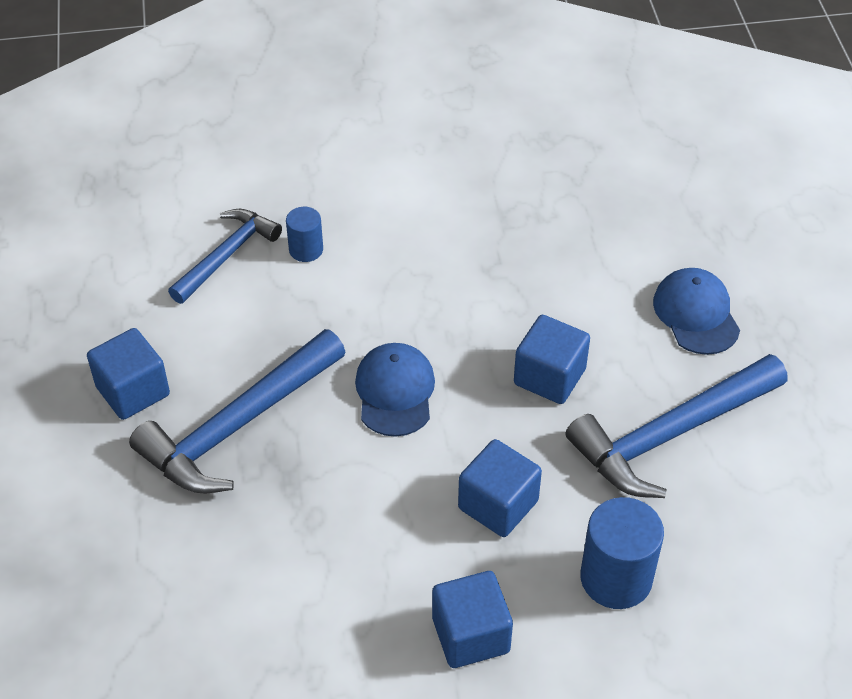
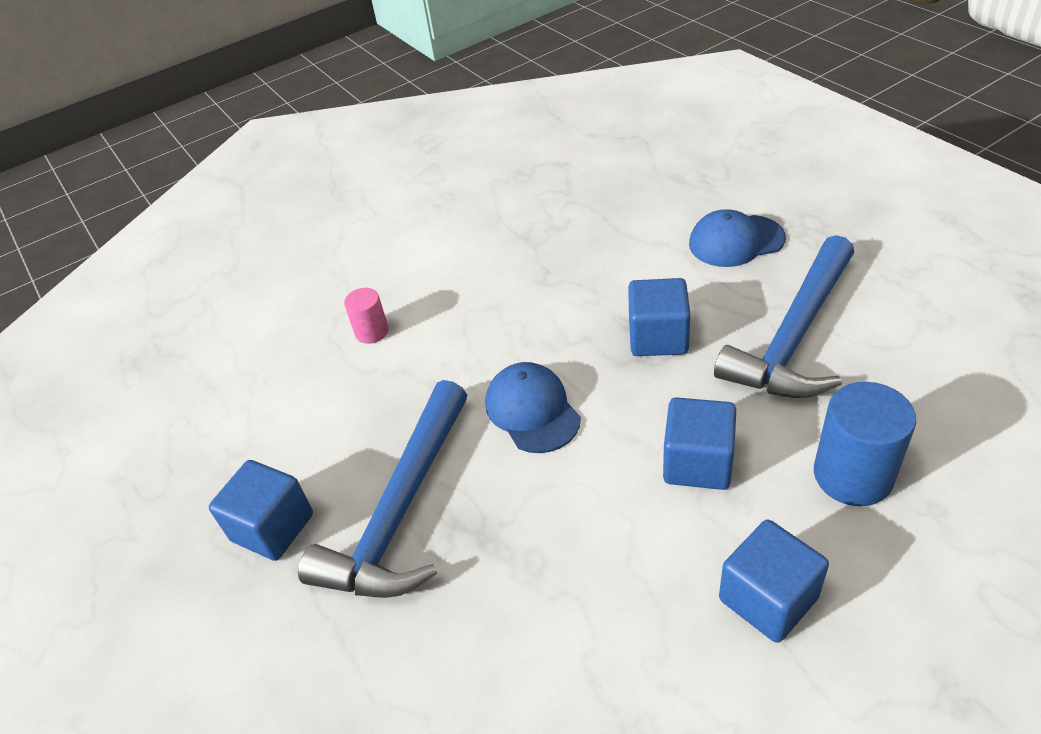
camera: 20 degrees left, 5 degrees down
(226, 256) = (299, 367): blue hammer -> none
(306, 250) = (372, 332): blue cylinder -> pink cylinder
(696, 314) = (736, 241): blue cap -> blue cap turned 60 degrees counterclockwise

